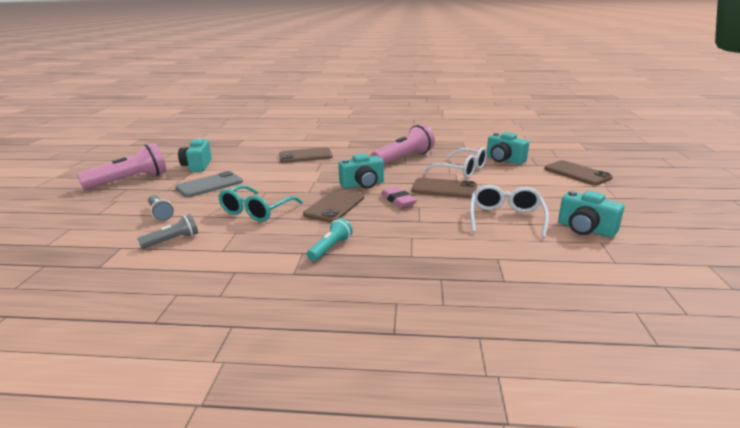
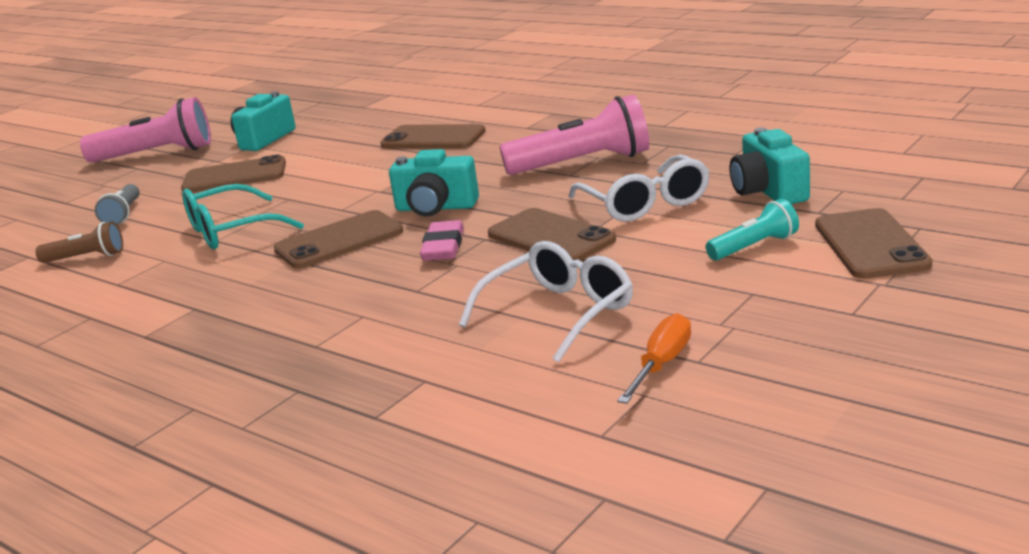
camera: 35 degrees right, 0 degrees up
(173, 240) = (86, 258): grey flashlight -> brown flashlight
(209, 185) = (234, 176): grey phone -> brown phone
(330, 248) = (235, 309): turquoise flashlight -> turquoise flashlight (754, 247)
(585, 229) = (662, 364): turquoise camera -> orange screwdriver

